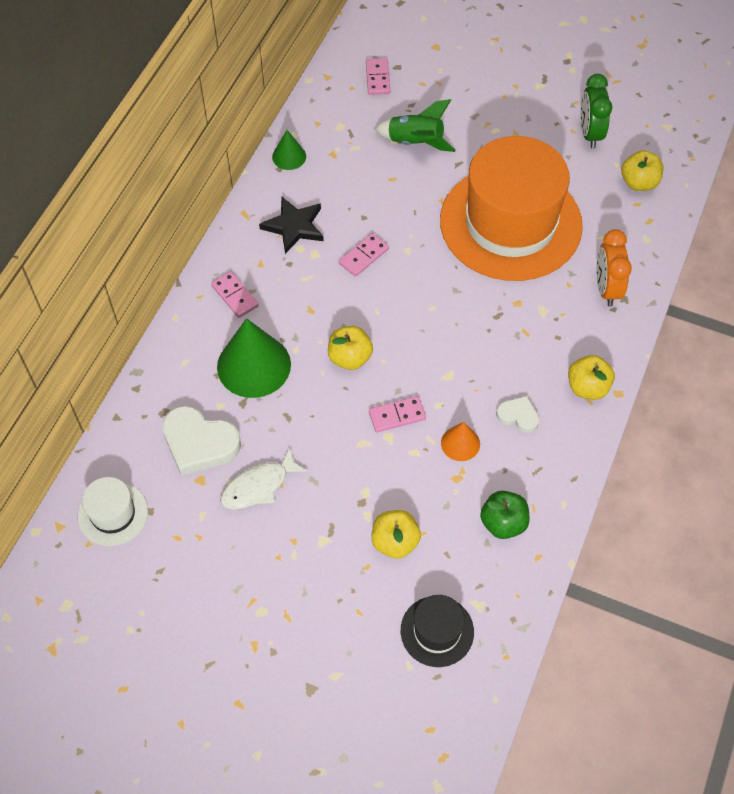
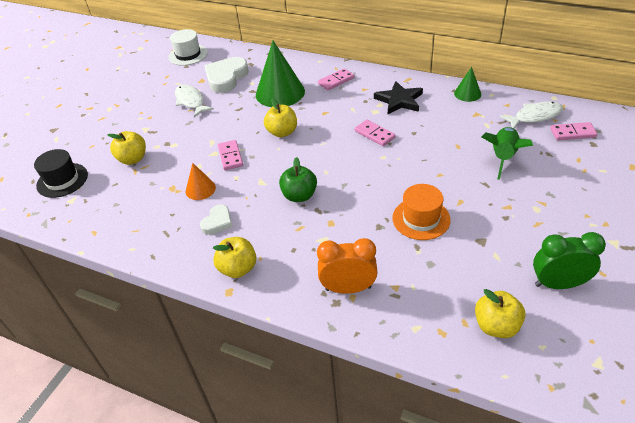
camera: 95 degrees right, 15 degrees down
(344, 103) = (535, 116): none -> white fish
(503, 523) = (128, 213): green apple -> green apple (299, 196)
(510, 223) = (421, 219): orange hat -> orange hat, size x0.43

